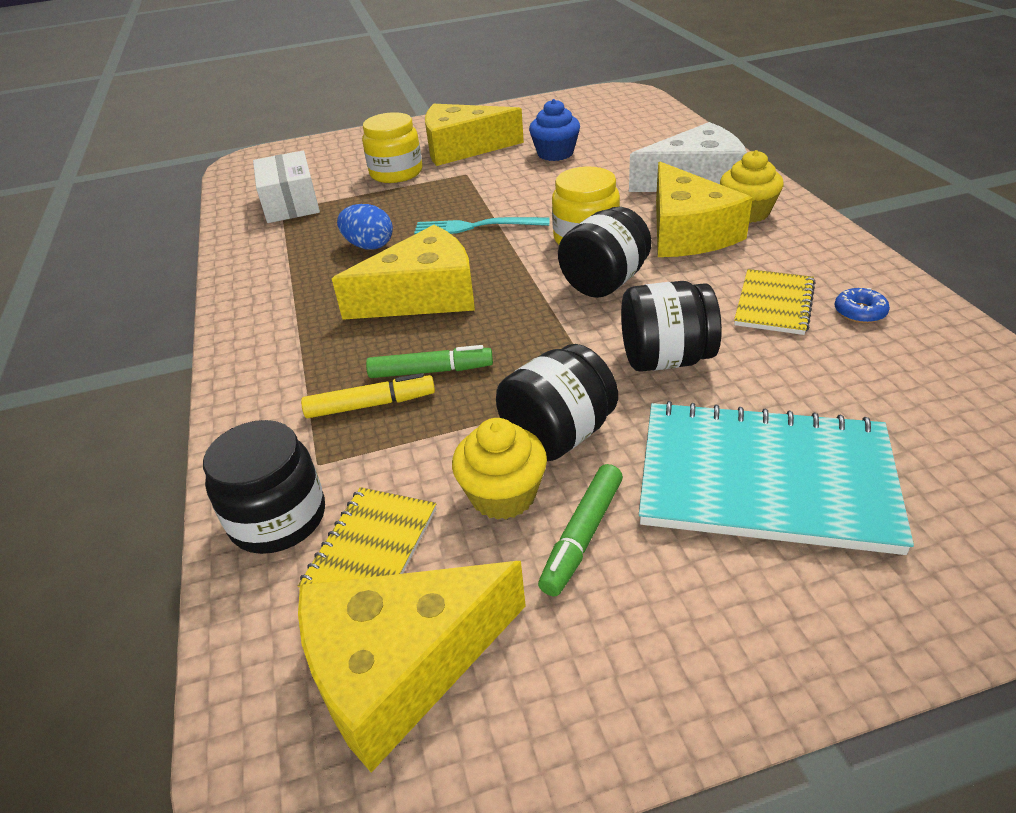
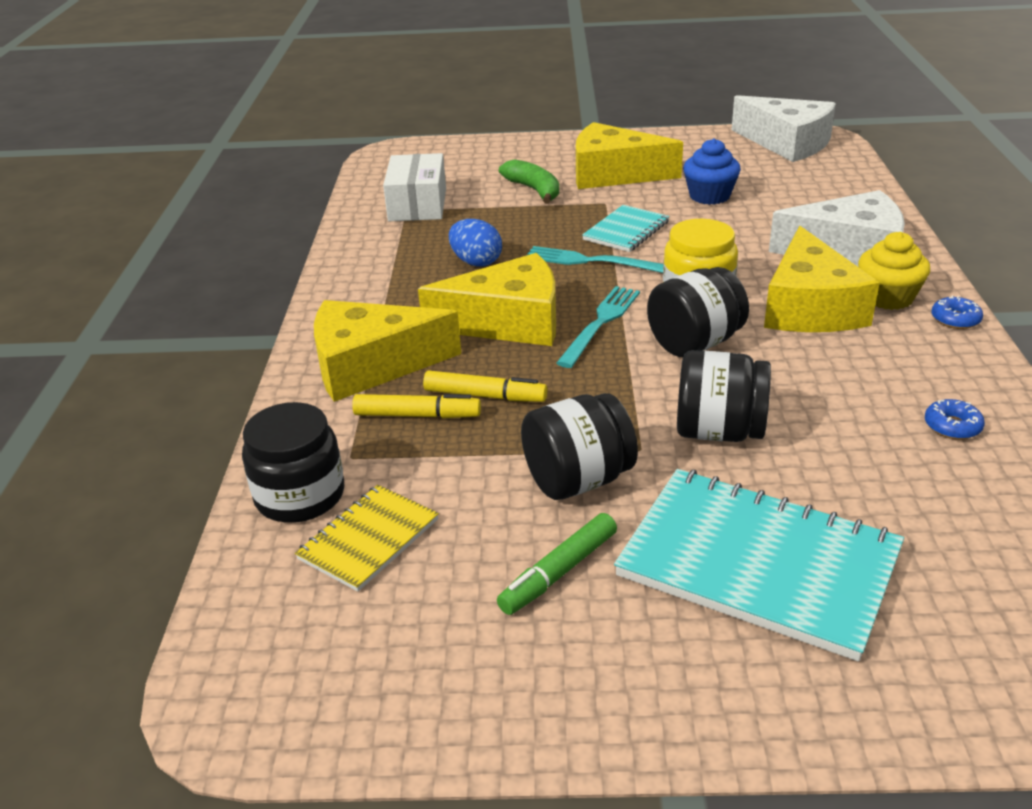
camera: 15 degrees right, 5 degrees down
(396, 173) = (534, 190): yellow jar -> green banana
(400, 667) = (355, 638): yellow cheese -> yellow cheese (371, 366)
(431, 371) = (485, 396): green marker -> yellow marker
(496, 194) = (626, 231): none -> turquoise notebook
(503, 495) = (503, 521): yellow cupcake -> none
(511, 280) = (601, 322): none -> turquoise fork
(599, 101) = (787, 143): none -> white cheese
(774, 304) = (863, 399): yellow notebook -> none
(811, 221) = (955, 319): none -> blue donut

